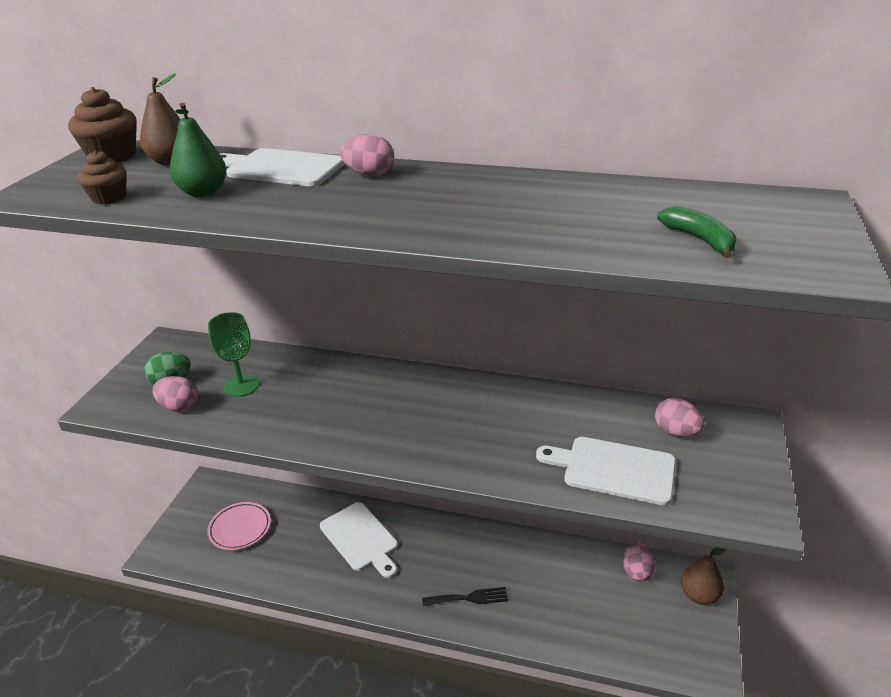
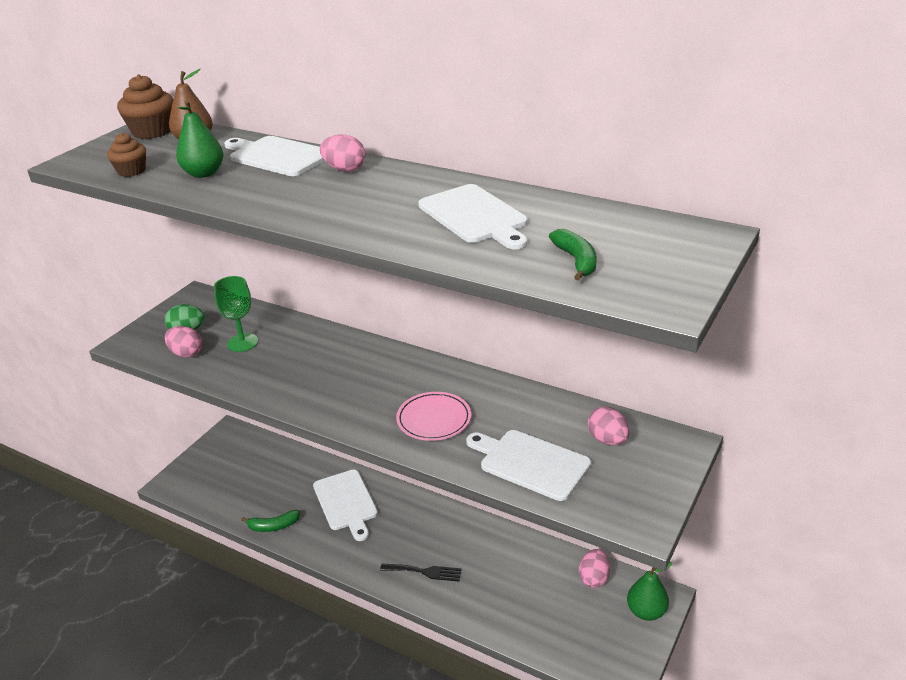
camera: 15 degrees right, 0 degrees up
(240, 528) = (244, 475): pink plate -> pink plate (434, 419)
(290, 579) = (273, 526): none -> green banana
(551, 207) = (475, 216): none -> white cutting board
(699, 595) = (646, 611): brown pear -> green pear

